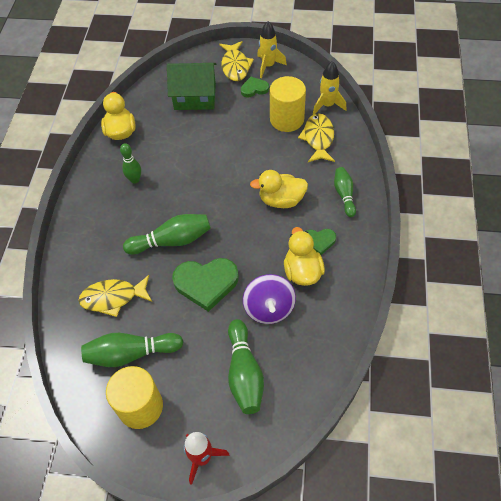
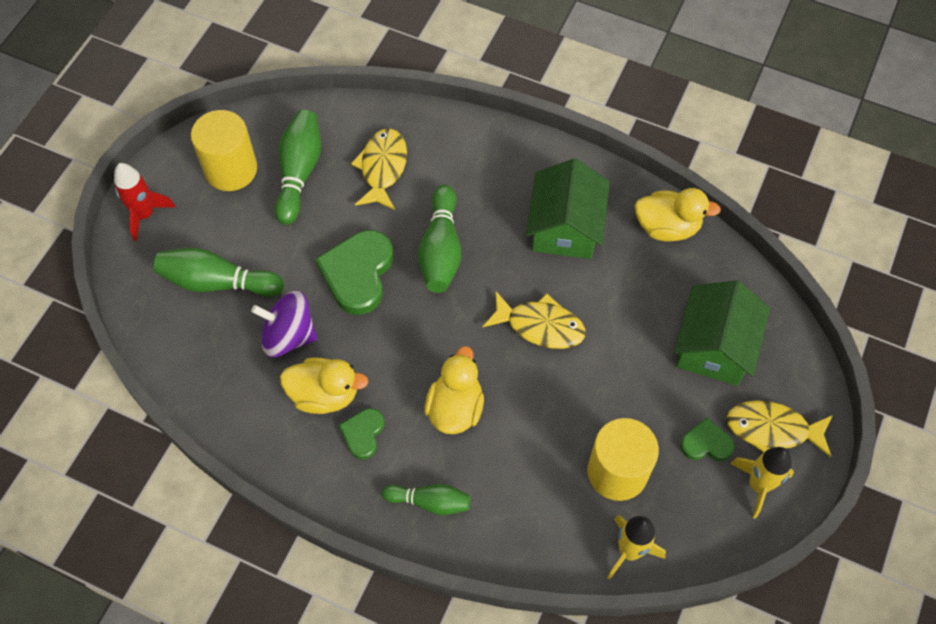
camera: 105 degrees right, 5 degrees up
(135, 180) = (565, 227): green bowling pin -> green house
(254, 89) = (706, 443): green heart -> green heart turned 90 degrees counterclockwise
(318, 138) = (558, 507): yellow fish -> yellow fish (540, 326)

